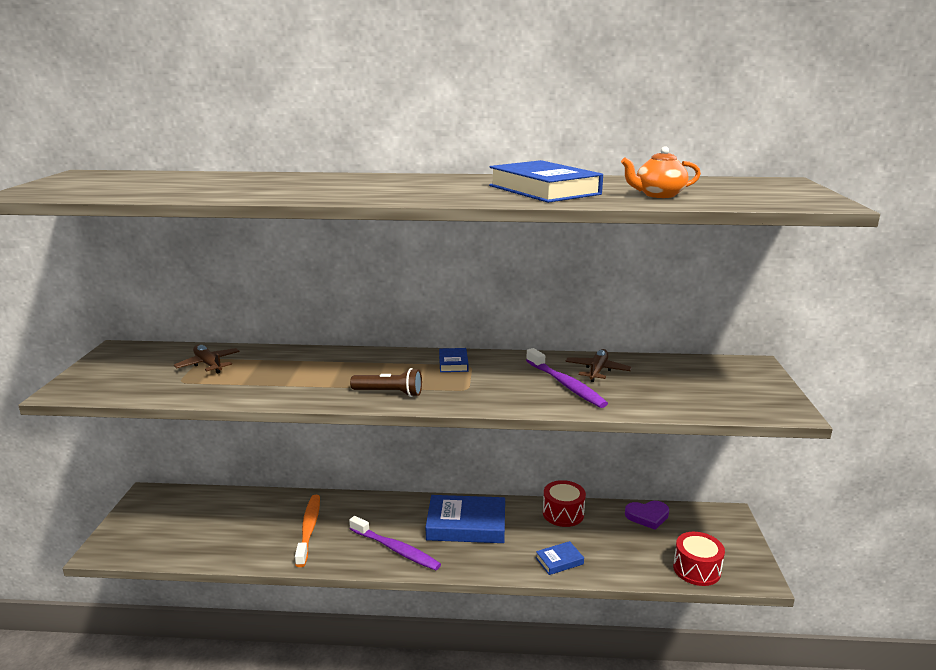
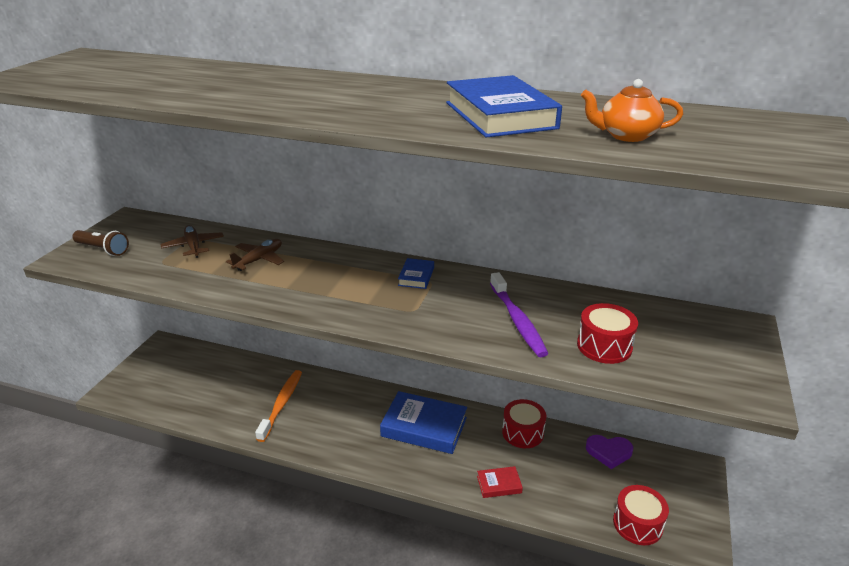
camera: 15 degrees right, 10 degrees up
(389, 393) = (337, 304): brown flashlight -> brown flashlight (103, 249)
(396, 549) = (350, 440): purple toothbrush -> none
(559, 561) = (499, 484): blue book -> red book
(597, 371) = (560, 307): brown plane -> brown plane (259, 260)
(650, 393) = (604, 346): none -> red drum

